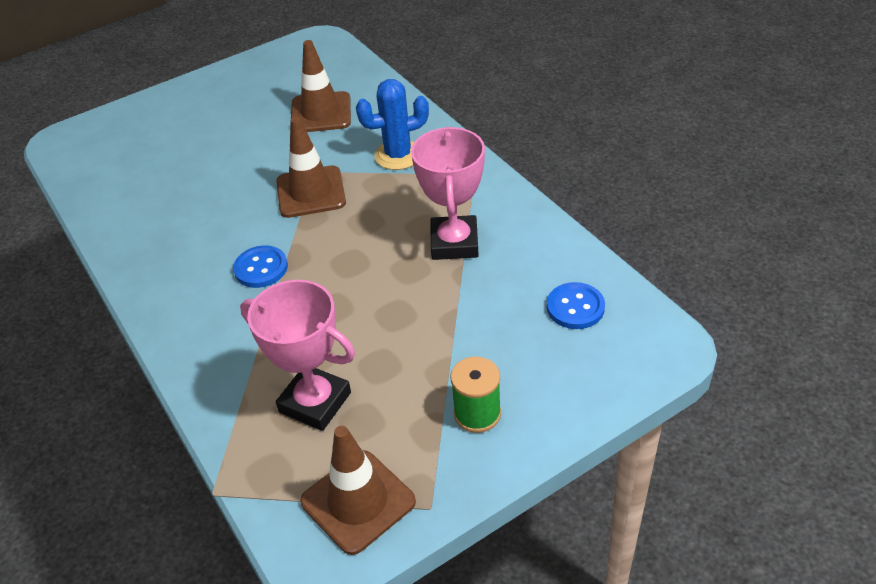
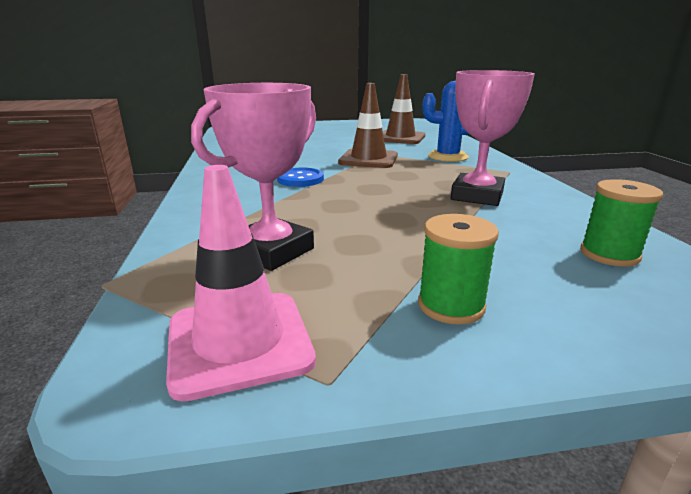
camera: 20 degrees right, 20 degrees down
(315, 402) = (271, 251): pink trophy -> pink trophy turned 75 degrees clockwise
(358, 501) = (239, 342): brown traffic cone -> pink traffic cone
(575, 307) = (609, 254): blue button -> green spool

